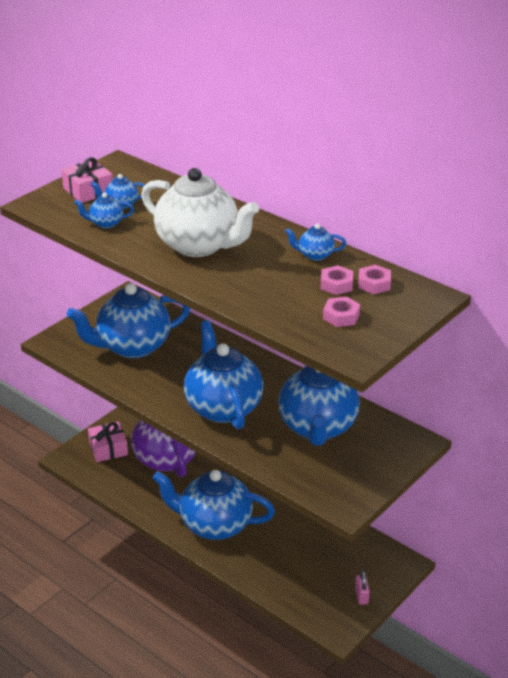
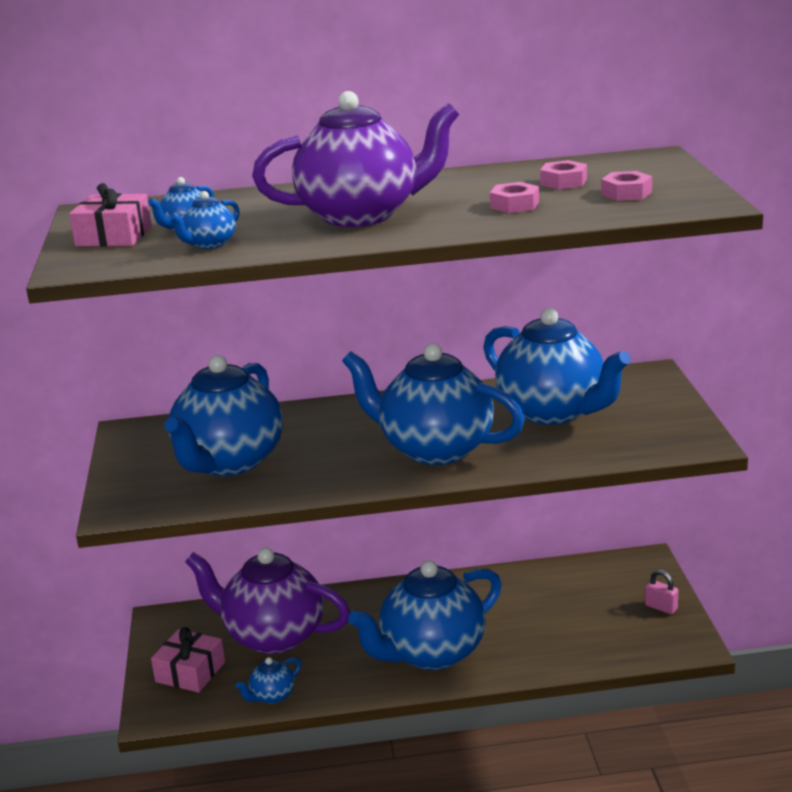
camera: 45 degrees left, 10 degrees down
(199, 245) = (361, 215): white teapot -> purple teapot
(315, 255) = (490, 177): blue teapot -> blue teapot (272, 696)
(374, 284) = (591, 169): pink nut -> pink nut (514, 205)

